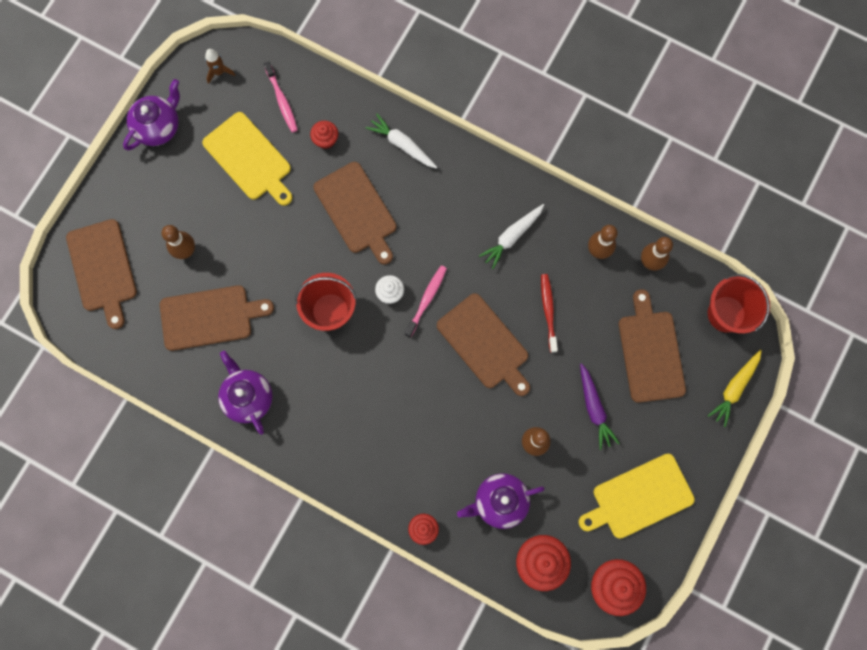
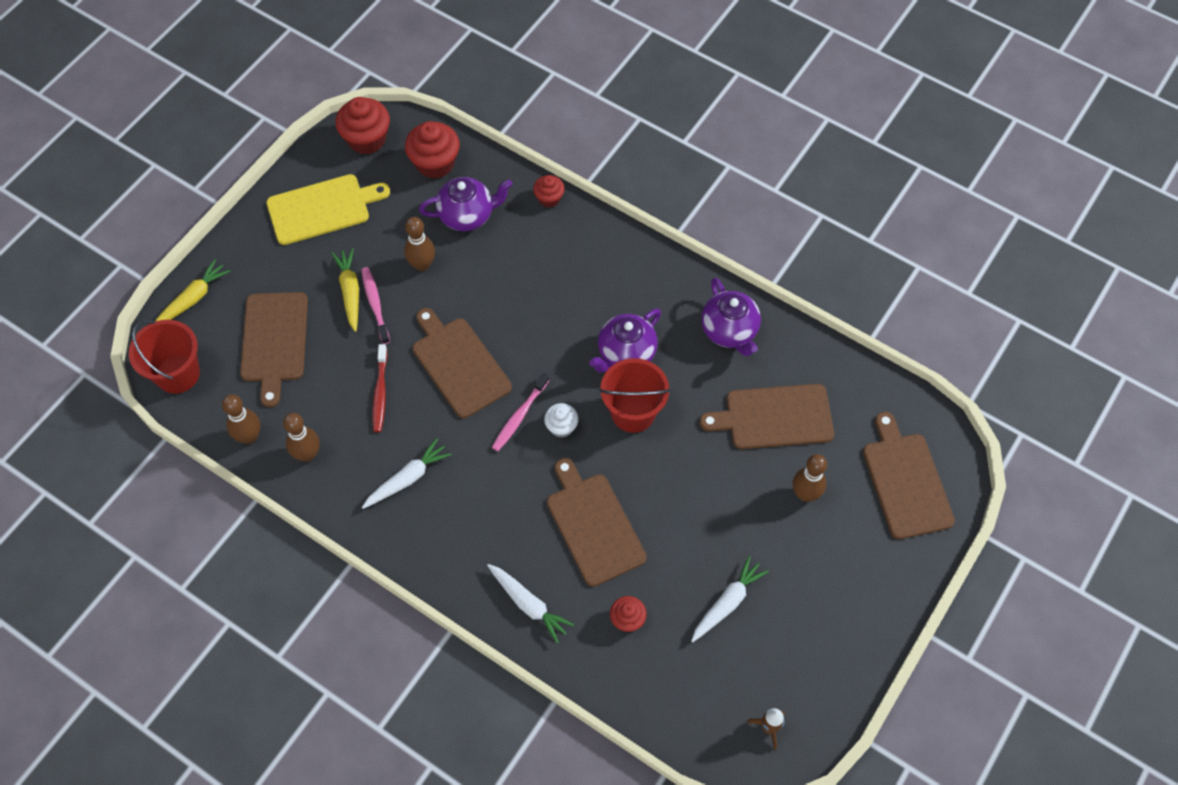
camera: 175 degrees left, 15 degrees down
(159, 127) = (847, 656): purple teapot -> purple teapot (625, 354)
(249, 159) = (727, 602): yellow cutting board -> white carrot
(282, 100) = (683, 679): pink toothbrush -> pink toothbrush (375, 304)
(594, 408) = (350, 292): purple carrot -> yellow carrot

